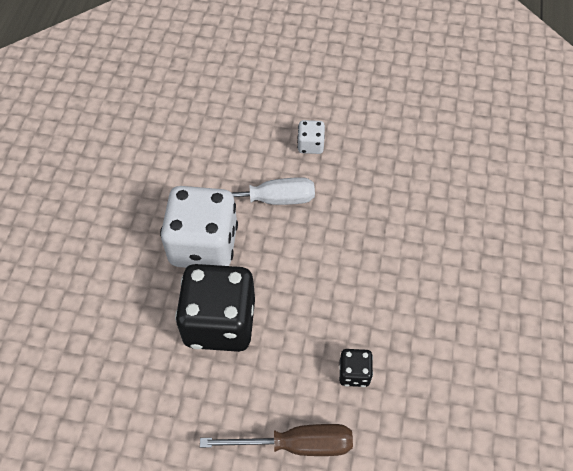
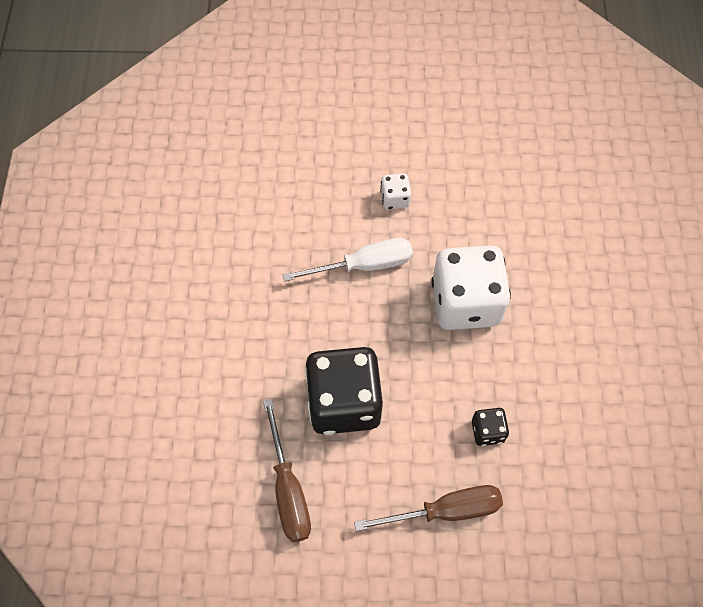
camera: 10 degrees left, 5 degrees up
(146, 395) = (288, 489): none -> brown screwdriver
(204, 245) = (309, 324): white dice -> white dice (465, 302)

